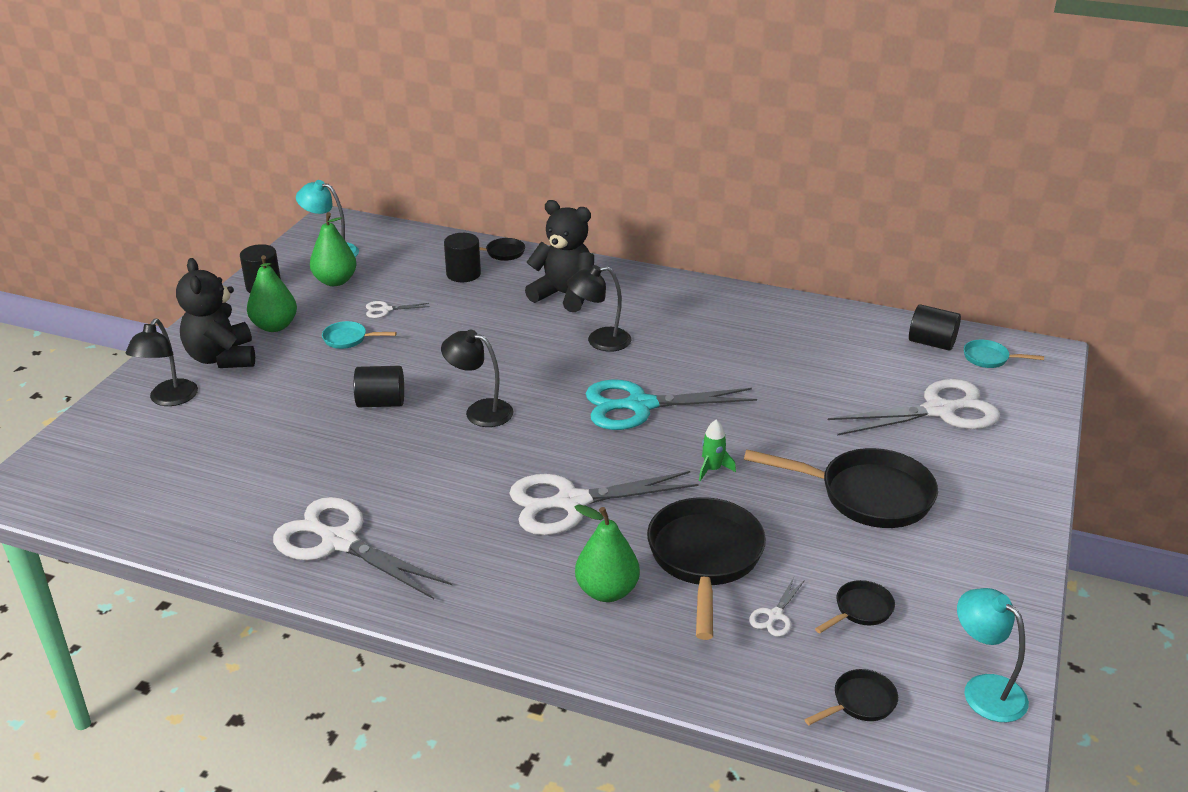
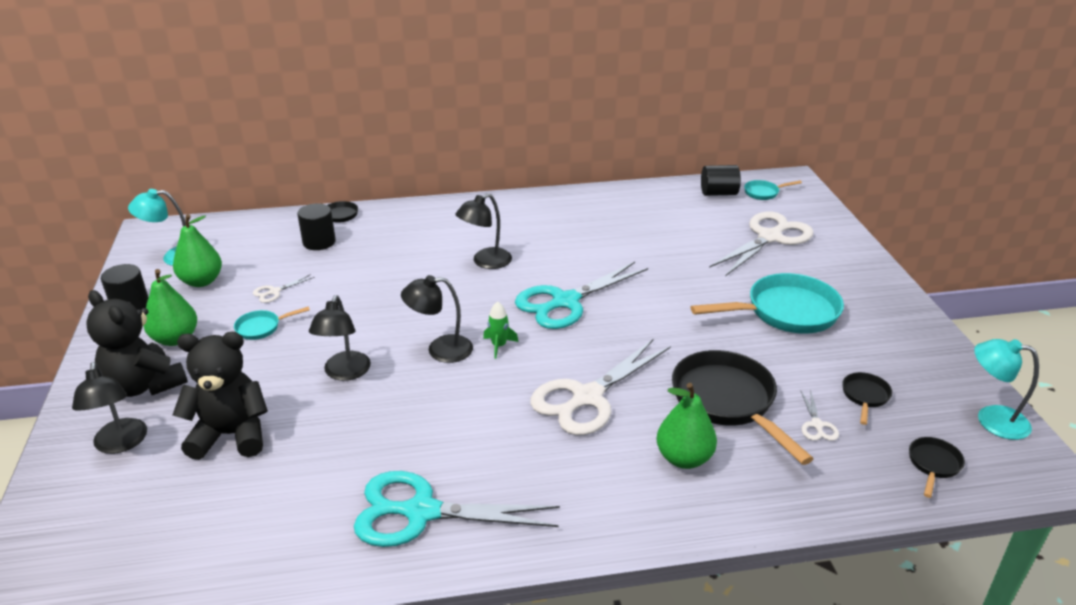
camera: 30 degrees left, 0 degrees up
(339, 542) = (422, 512): white scissors -> turquoise scissors
(381, 403) = (344, 373): black cylinder -> black lamp
(564, 295) = (422, 235): black teddy bear -> black teddy bear (231, 435)
(712, 469) = (665, 332): green rocket -> green rocket (499, 346)
(866, 495) = (785, 312): black pan -> turquoise pan

